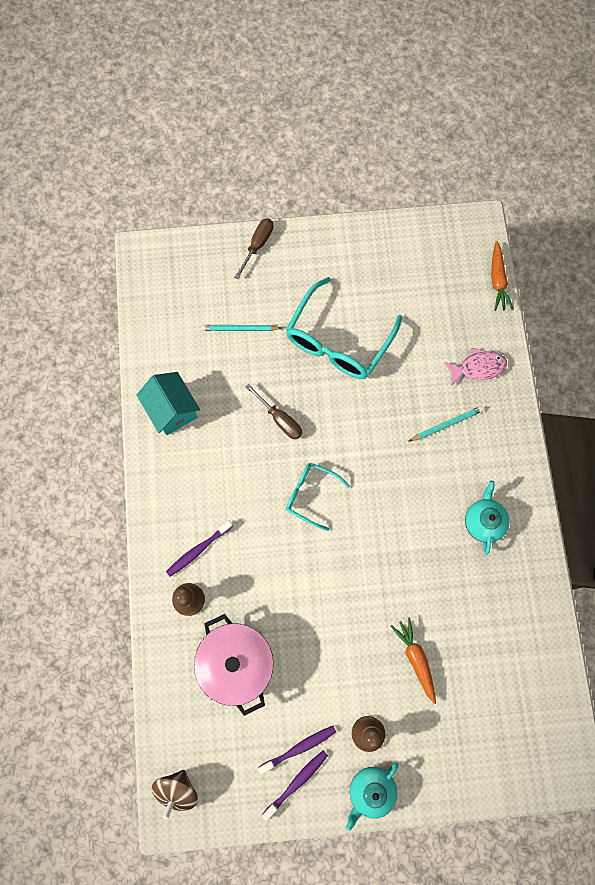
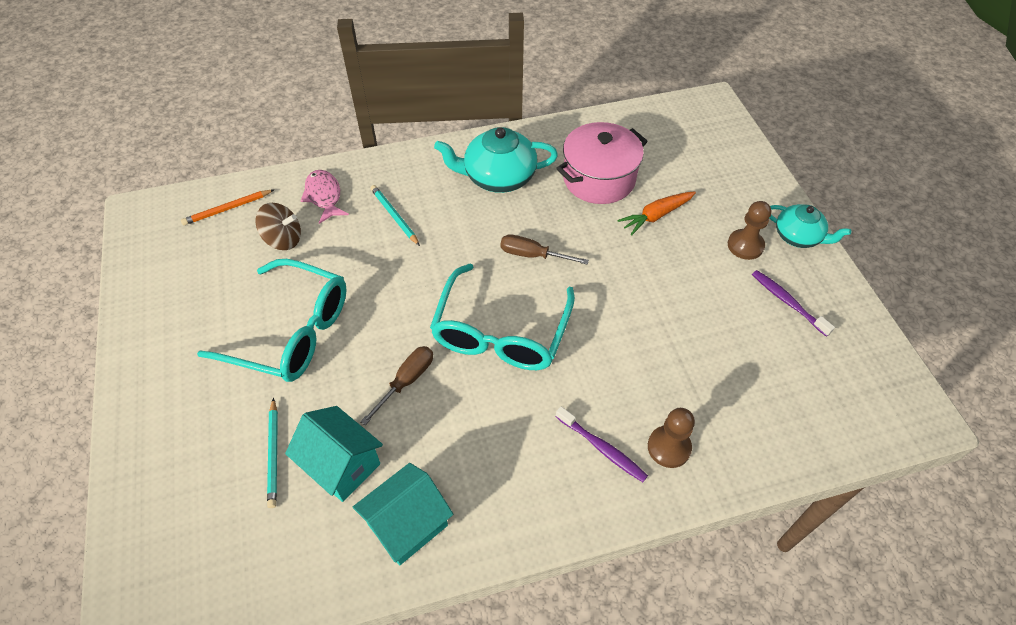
camera: 100 degrees left, 20 degrees down
(177, 790) = (892, 415): brown spinning top -> brown spinning top (283, 239)
(222, 372) = (342, 465): none -> turquoise house
(236, 663) = (725, 378): pink pot -> pink pot (599, 179)
(257, 245) = (135, 453): brown screwdriver -> brown screwdriver (532, 255)
(297, 782) = (822, 299): purple toothbrush -> none
(311, 495) = (501, 332): turquoise glasses -> turquoise glasses, size x1.82
(473, 291) = (227, 209): none -> orange pencil
(484, 521) = (498, 177): turquoise teapot -> turquoise teapot, size x1.57
(497, 280) = (215, 189): orange carrot -> none

